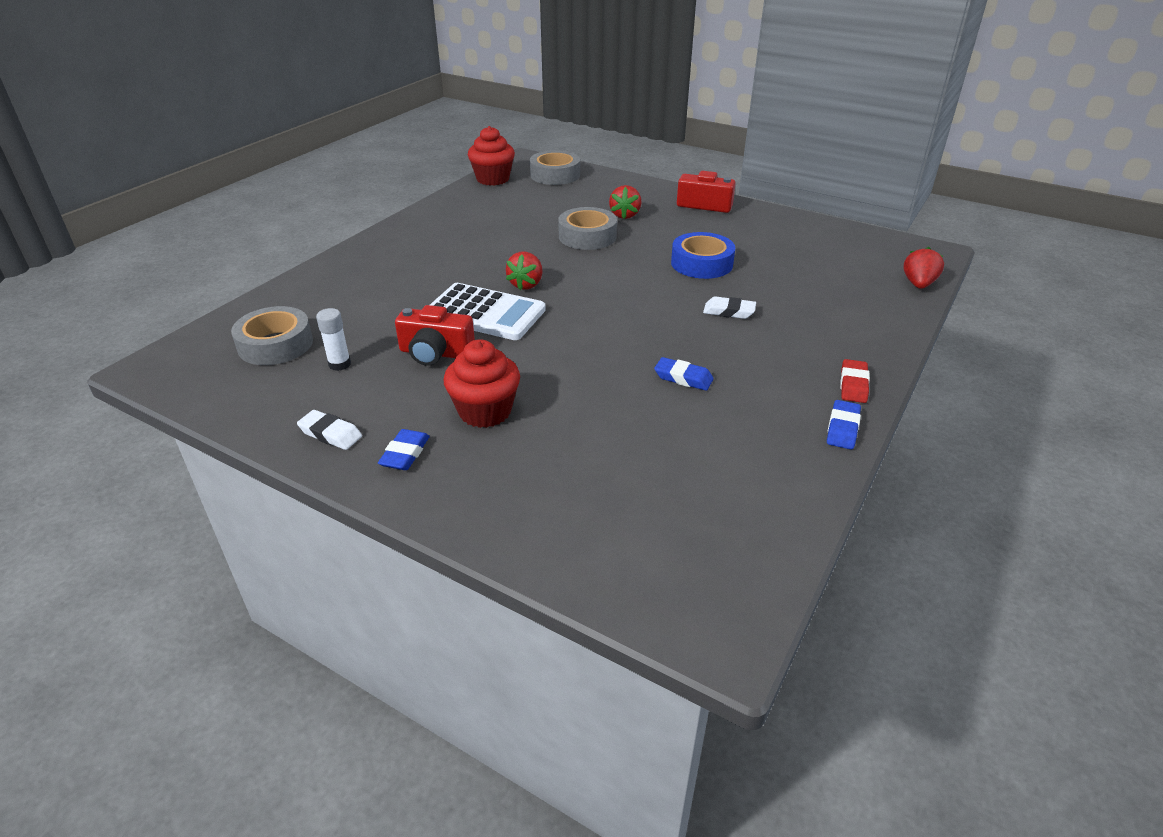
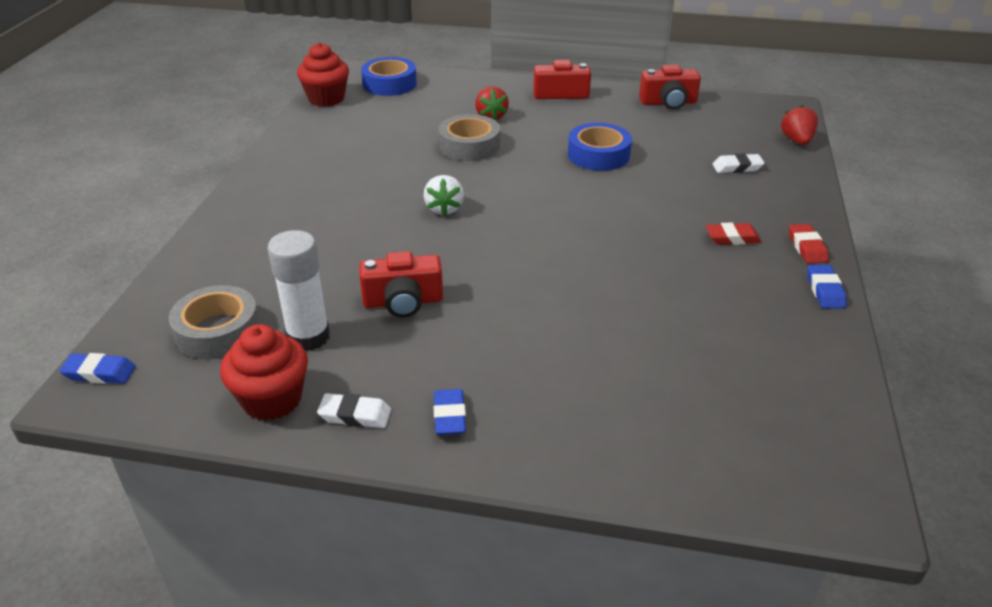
camera: 20 degrees left, 0 degrees up
(339, 364) = (308, 337): white glue stick -> white glue stick, size x1.74
(485, 313) = (423, 248): white calculator -> none
(485, 411) = (498, 352): red cupcake -> red cupcake (272, 399)
(526, 284) = (444, 209): red strawberry -> white strawberry
(555, 175) = (389, 84): grey tape -> blue tape
(683, 378) = (660, 274): blue eraser -> blue eraser (99, 373)
(729, 312) = (655, 199): white eraser -> white eraser (737, 167)
(780, 361) = (732, 238): none -> red eraser
(806, 228) = (668, 102): none -> red camera

